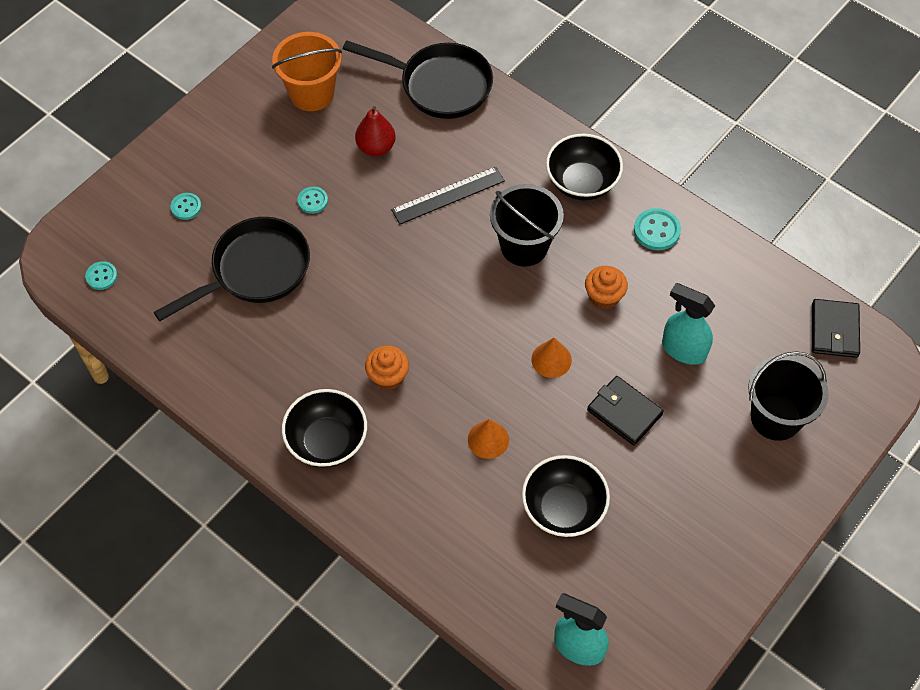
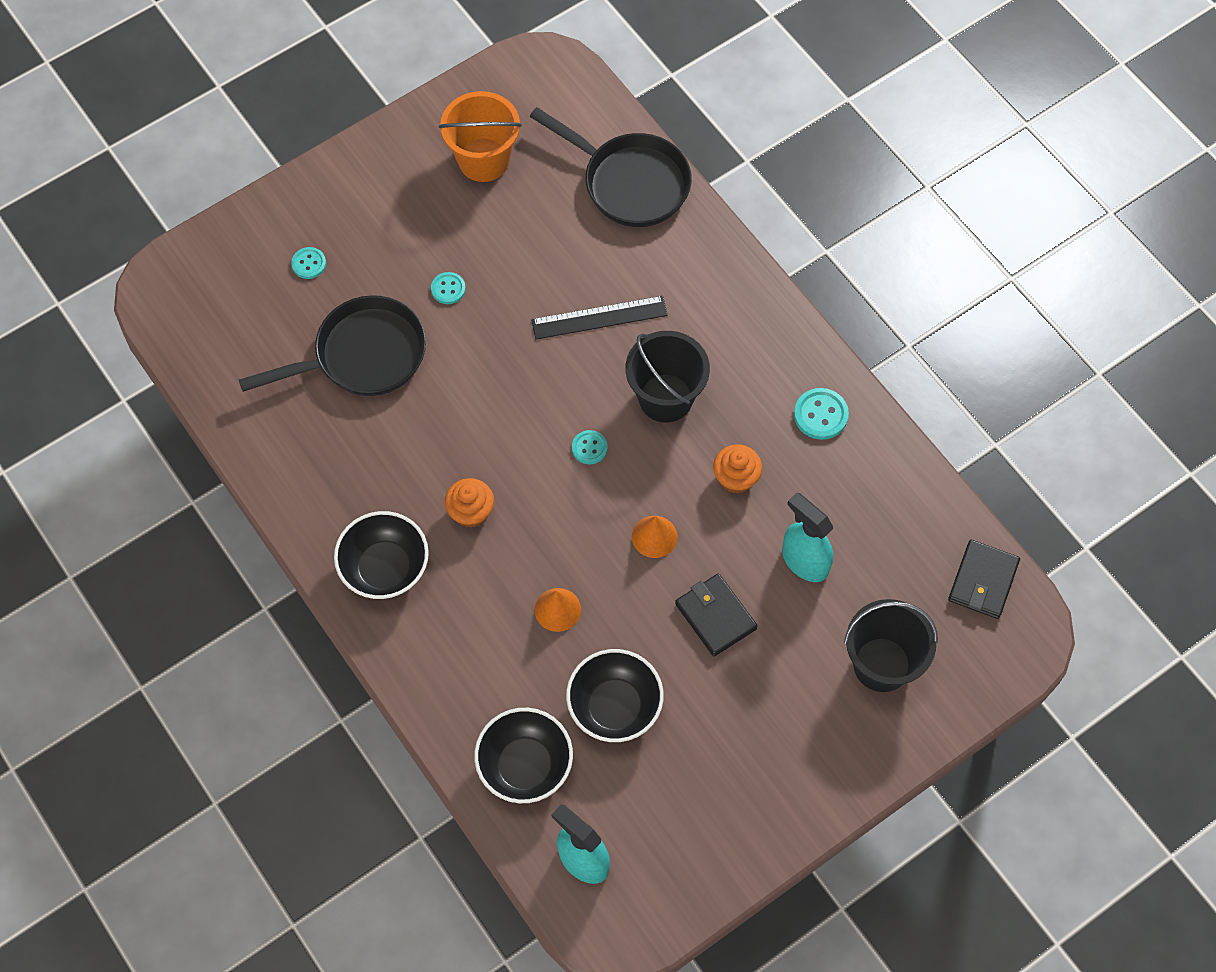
camera: 15 degrees right, 5 degrees up
(101, 276) = (198, 323): turquoise button -> turquoise button (589, 448)
(376, 147) = (536, 241): red pear -> none
(582, 183) = (754, 338): black bowl -> black bowl (525, 765)

